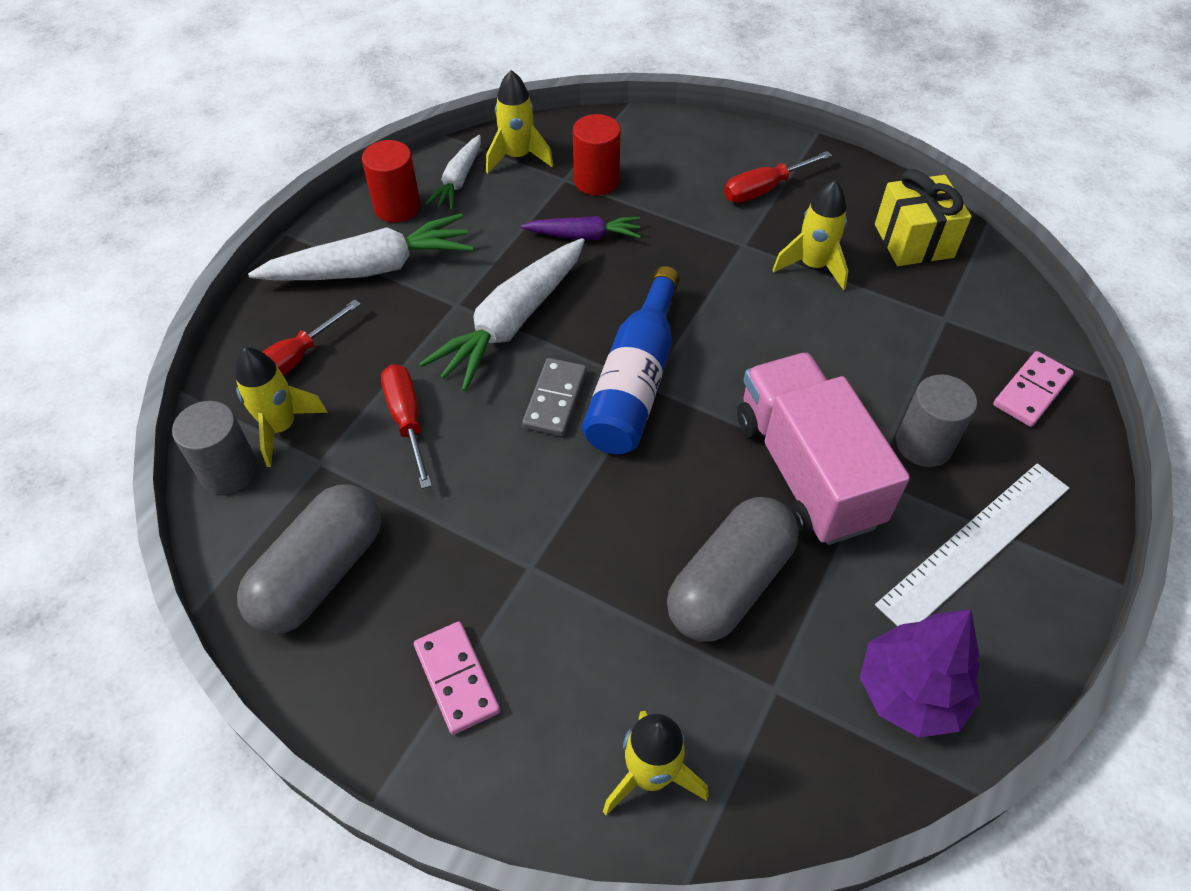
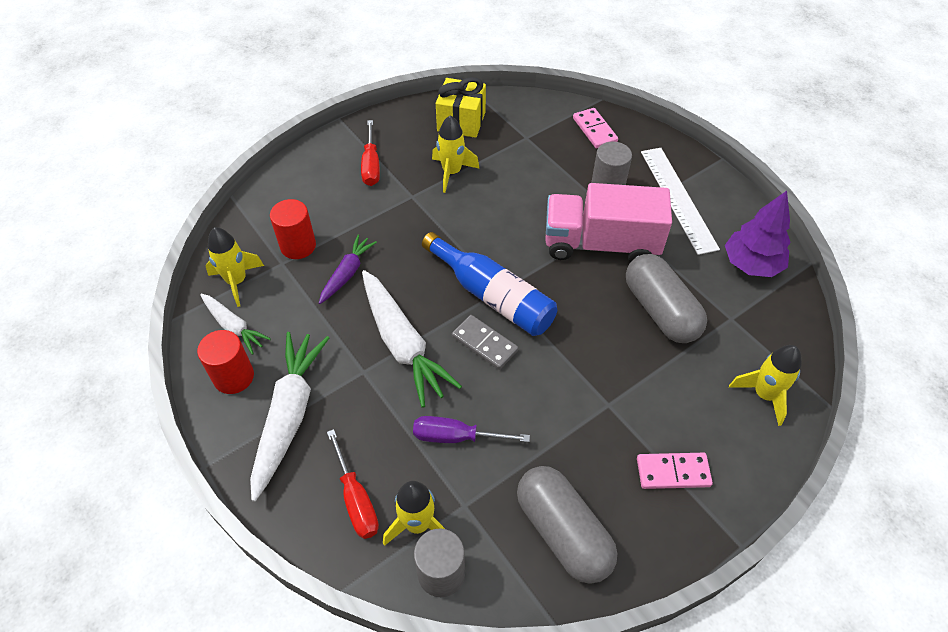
camera: 65 degrees left, 0 degrees up
(407, 421) = (456, 437): red screwdriver -> purple screwdriver

